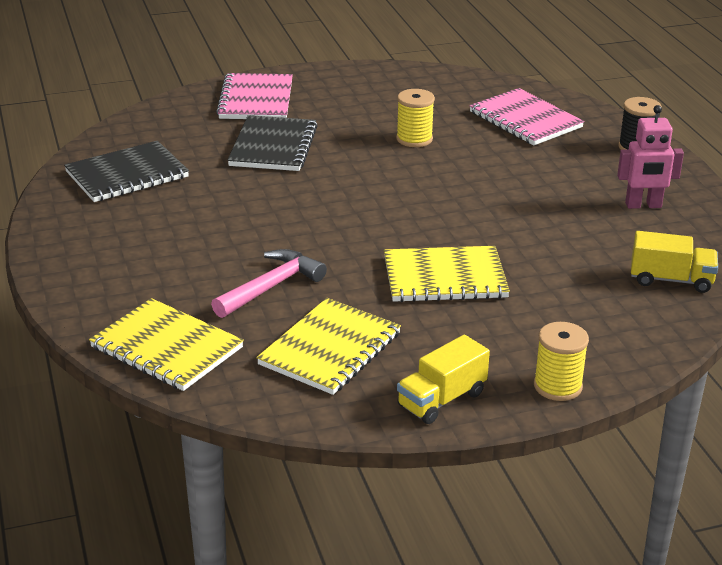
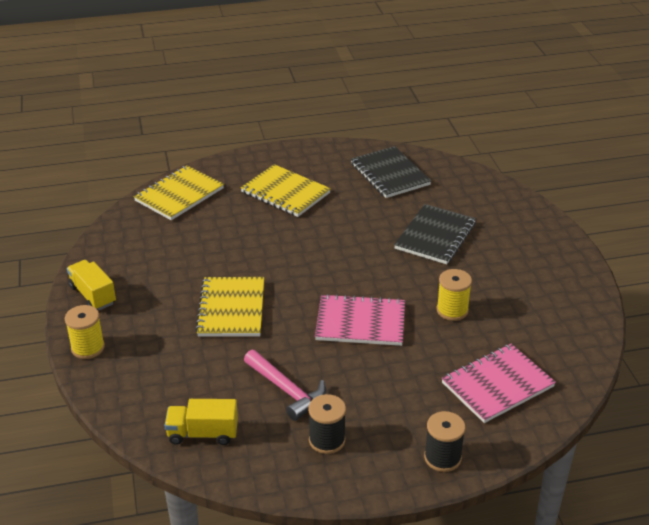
camera: 95 degrees right, 5 degrees up
(256, 100) = (518, 229): pink notebook -> pink notebook (360, 322)
(271, 287) = (236, 232): pink hammer -> pink hammer (286, 390)
(273, 146) = (435, 236): black notebook -> black notebook turned 75 degrees counterclockwise
(330, 349) = (160, 253): yellow notebook -> yellow notebook (285, 192)
(643, 205) = (327, 440): pink robot -> black spool
(671, 280) = (203, 433): yellow truck -> yellow truck turned 75 degrees clockwise

